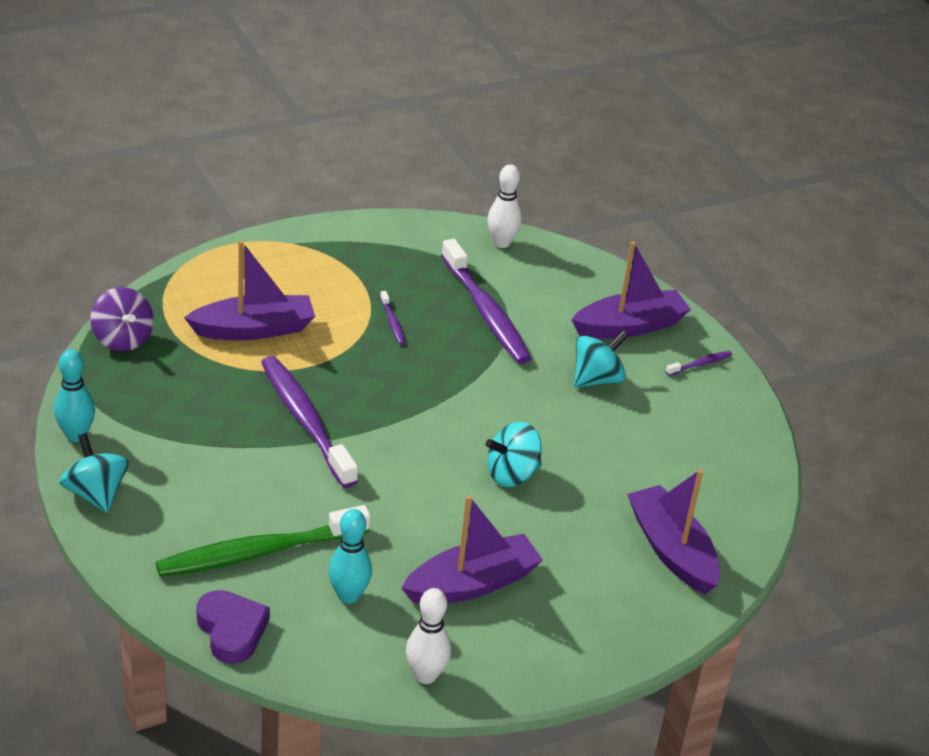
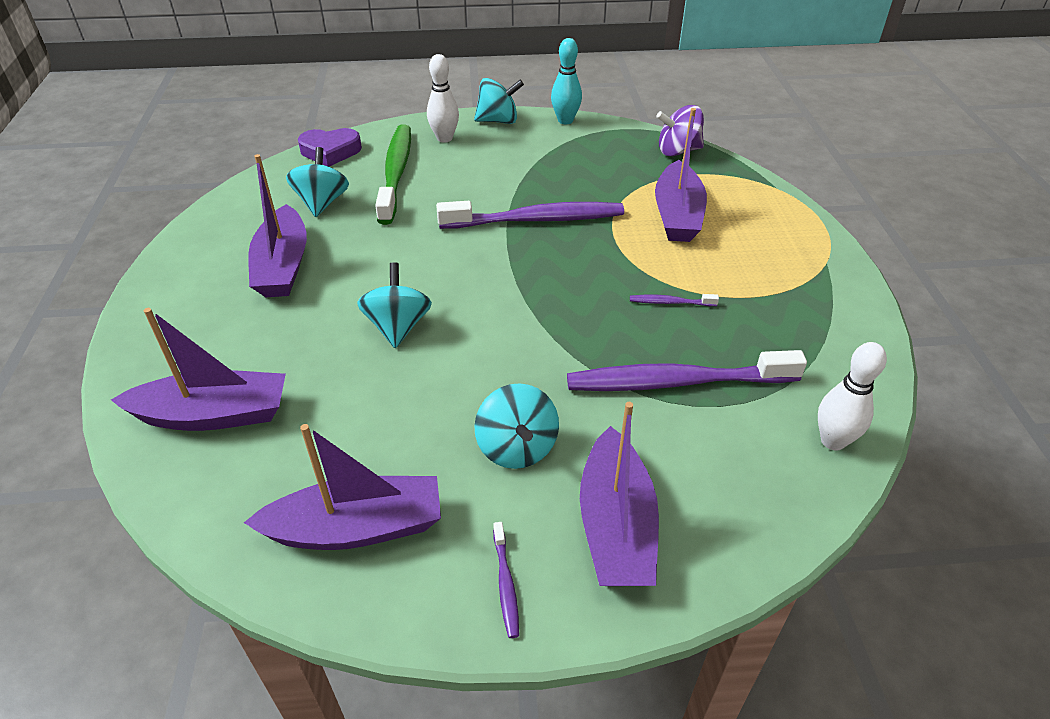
camera: 115 degrees right, 5 degrees up
(348, 595) = (322, 203): turquoise bowling pin -> turquoise spinning top
(425, 675) = (216, 221): white bowling pin -> white bowling pin (444, 138)
(709, 437) = (357, 527): none -> purple boat

